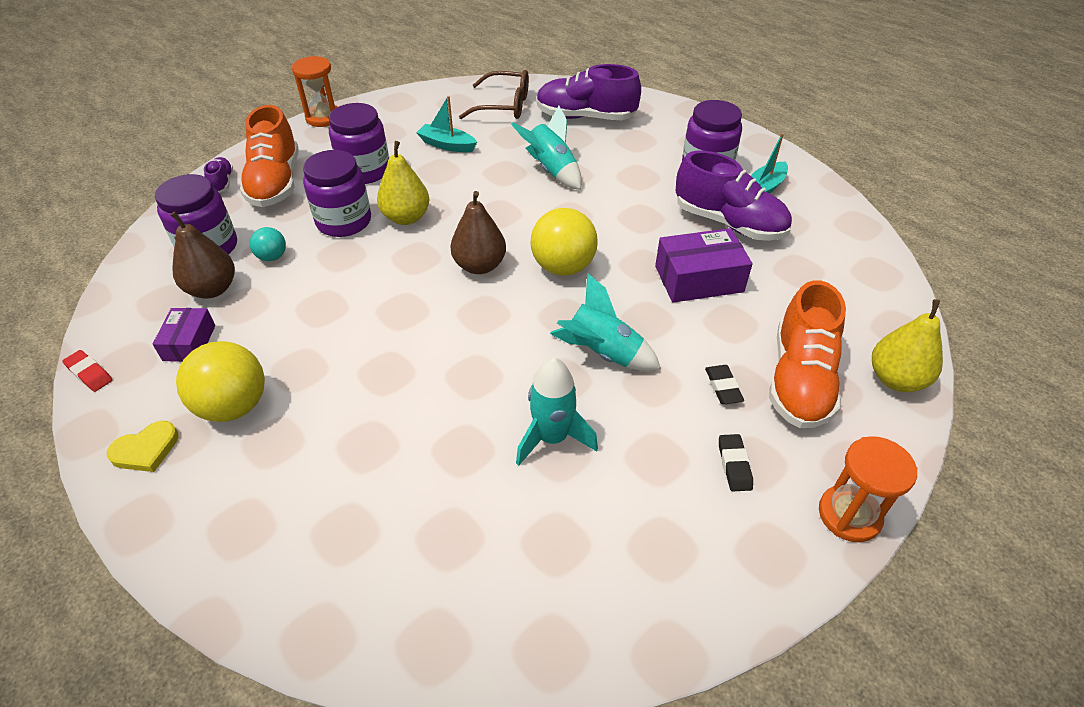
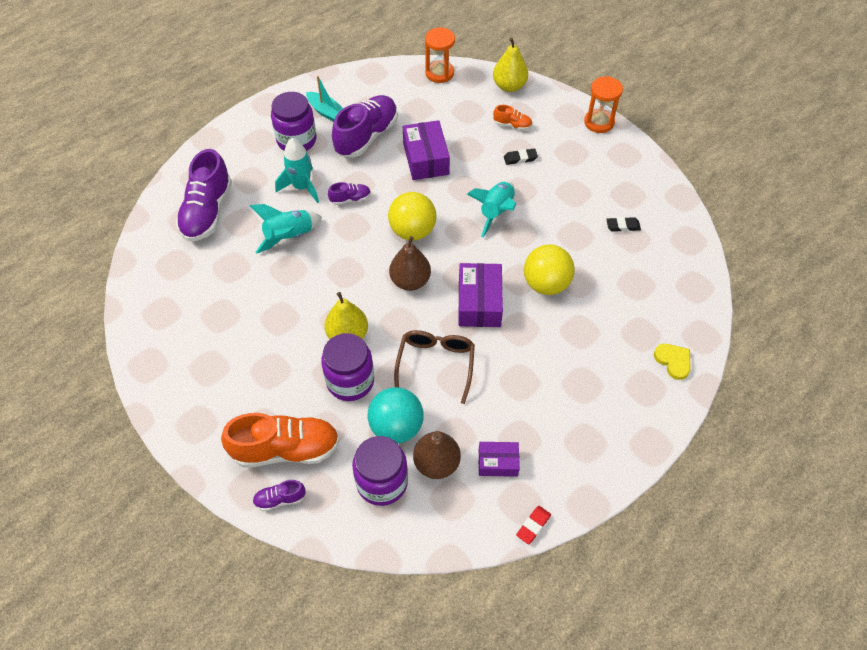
camera: 90 degrees left, 10 degrees up
(146, 450) = (597, 460): yellow heart -> yellow heart (673, 361)
(234, 406) = (556, 415): yellow ball -> yellow ball (546, 284)
(272, 257) = (396, 427): turquoise ball -> turquoise ball, size x1.92
(324, 118) = (169, 429): orange hourglass -> orange hourglass (439, 73)
(365, 171) = (274, 376): purple jar -> none
(436, 331) = (479, 303): none -> purple box
(447, 145) = (239, 314): turquoise boat -> none
(504, 105) = (175, 272): brown glasses -> brown glasses (435, 364)
(552, 438) = (564, 238): turquoise rocket -> turquoise rocket (301, 187)
(614, 213) = (350, 199): none -> purple shoe
(734, 465) = (574, 161): black eraser -> black eraser (623, 226)
(799, 380) = (512, 125): orange shoe -> orange shoe, size x0.46

